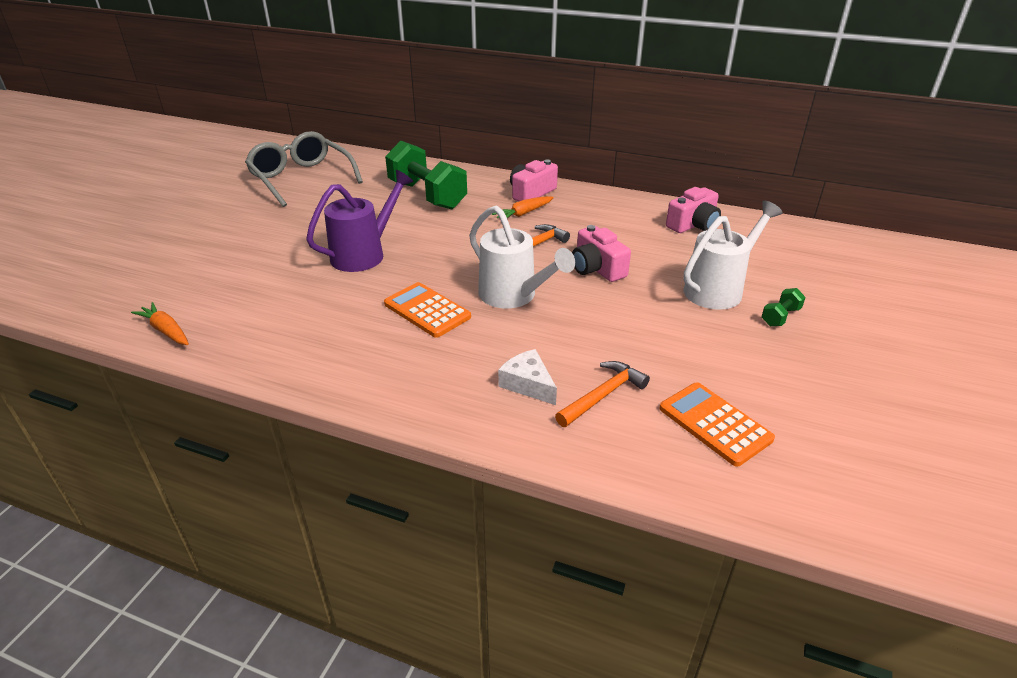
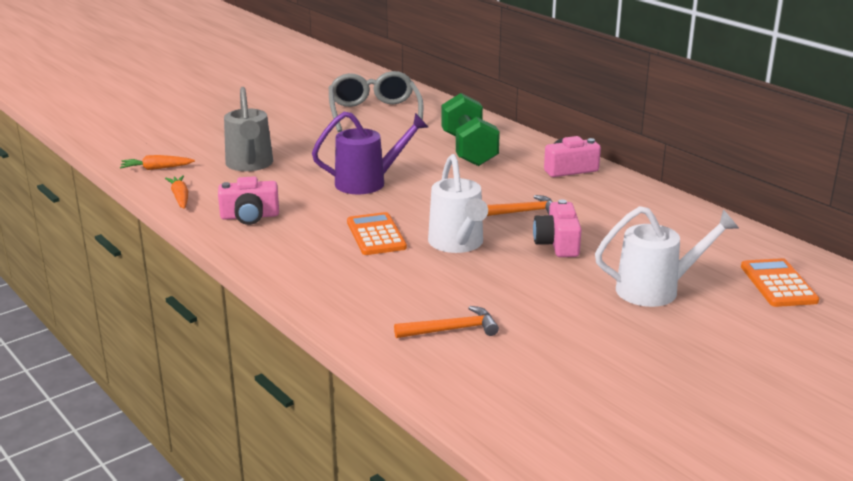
camera: 30 degrees right, 10 degrees down
(218, 267) = (250, 165): none -> grey watering can
(523, 213) = (541, 184): orange carrot -> orange carrot (156, 168)
(528, 384) = (400, 305): white cheese -> none
(693, 225) = (703, 234): pink camera -> pink camera (250, 216)
(715, 424) = (521, 376): orange calculator -> orange calculator (778, 284)
(780, 317) = (689, 326): green dumbbell -> none

